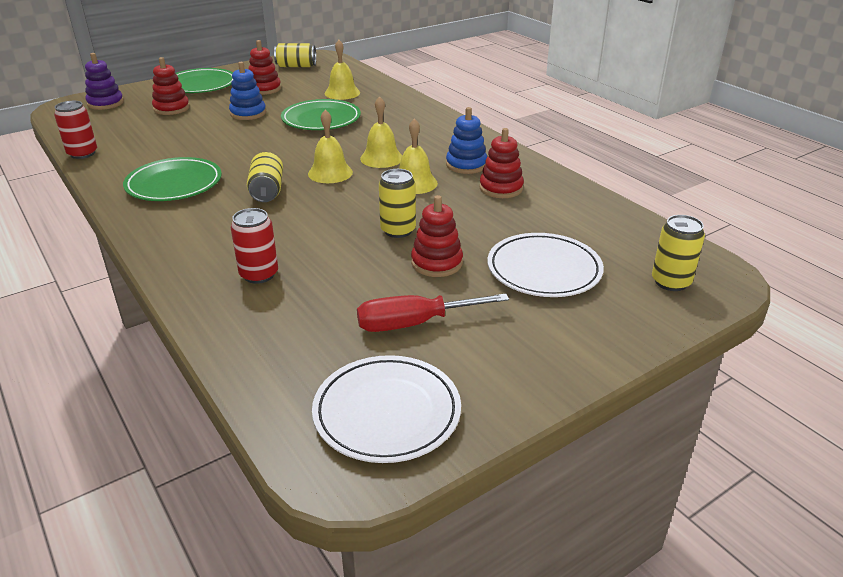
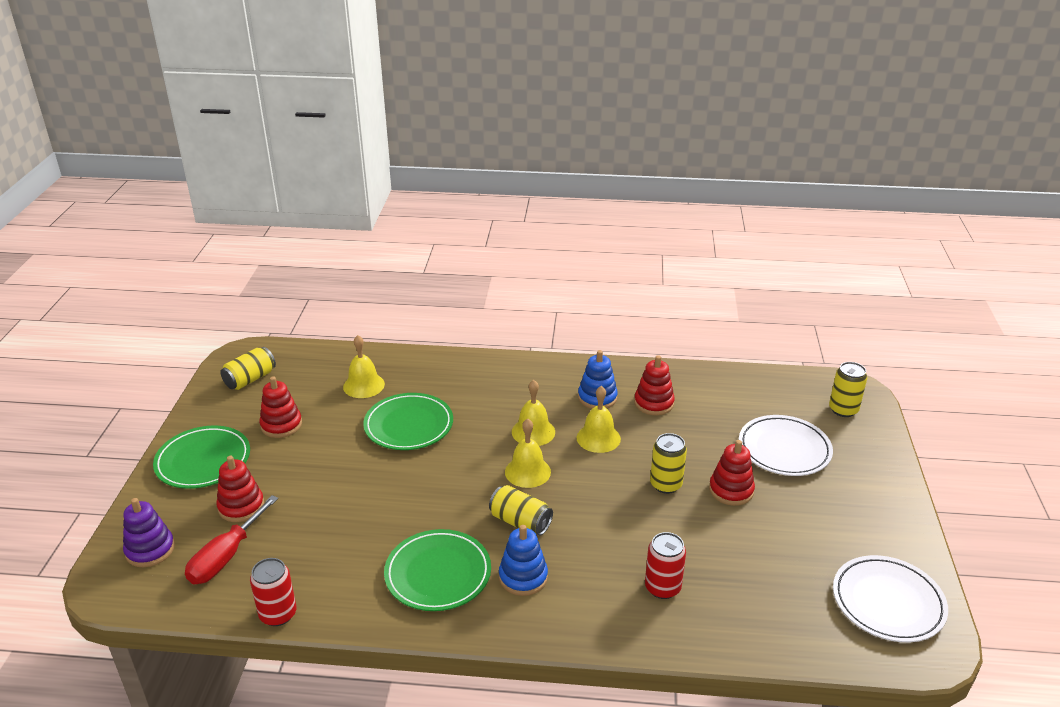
camera: 50 degrees left, 0 degrees up
(248, 113) = (330, 461): blue stacking toy -> blue stacking toy (523, 577)
(414, 323) = (799, 541): red screwdriver -> red screwdriver (226, 556)

